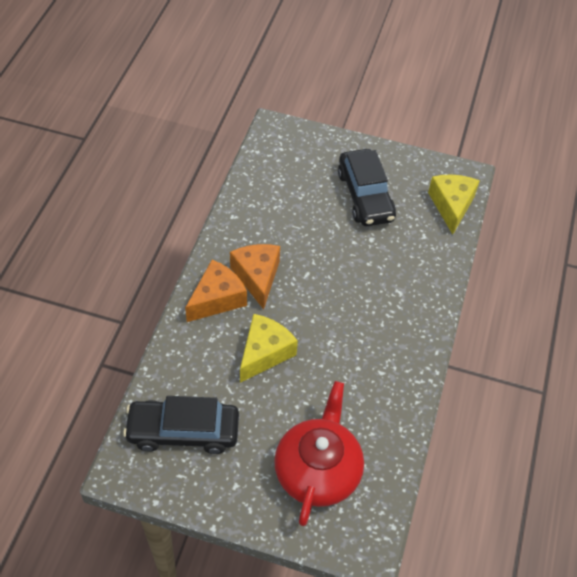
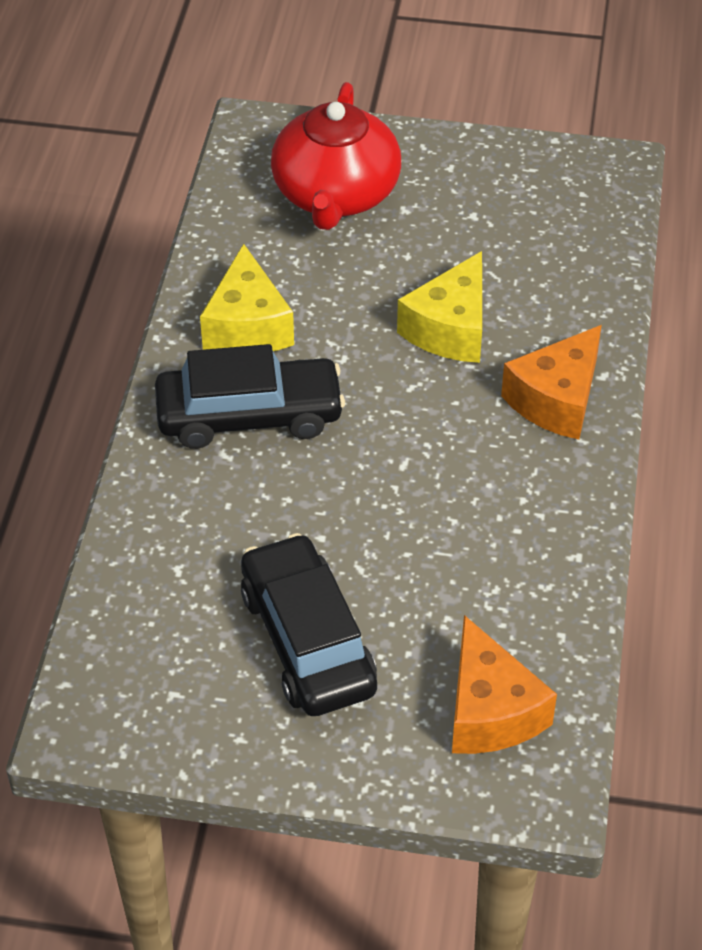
camera: 175 degrees right, 5 degrees down
(183, 431) = (546, 216): black car -> black car (249, 415)
(257, 277) = (495, 445): orange cheese -> orange cheese (490, 711)
(451, 206) = (117, 643): yellow cheese -> yellow cheese (247, 326)

